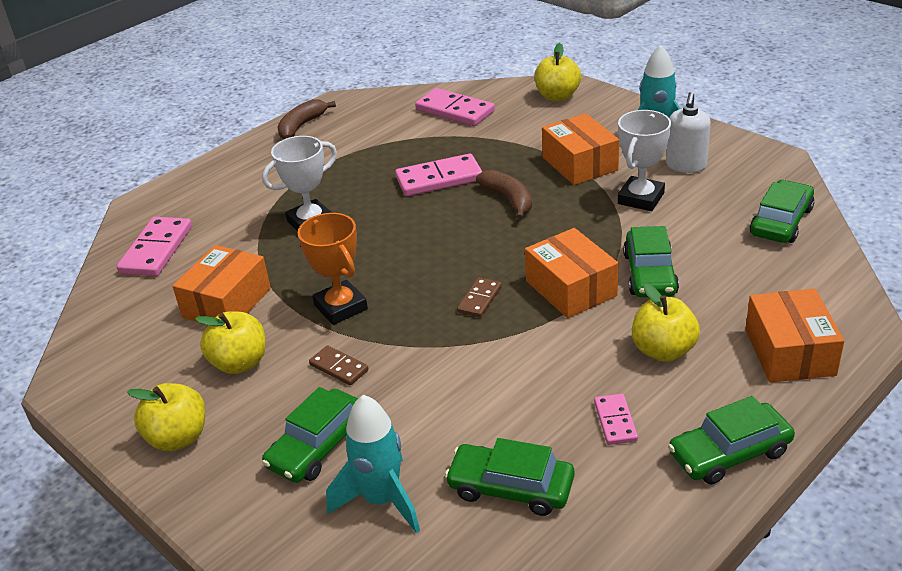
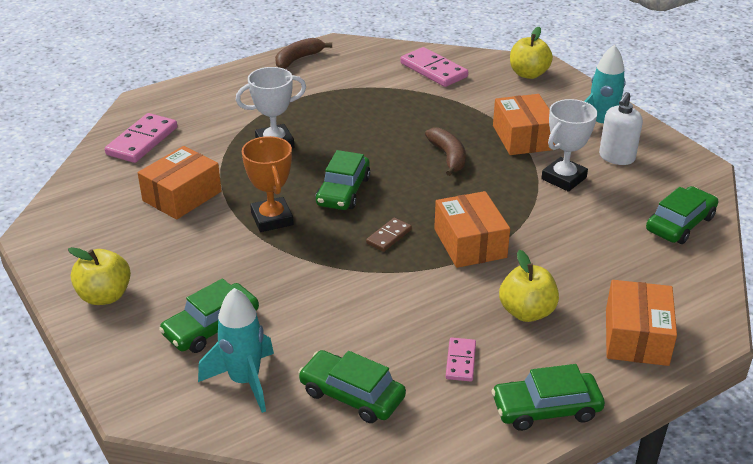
camera: 10 degrees right, 0 degrees up
(239, 363) = (174, 247): yellow apple -> none
(339, 368) = (251, 268): brown domino -> none
(439, 179) = (396, 127): pink domino -> none
(649, 274) = (543, 245): green car -> green car (343, 191)

